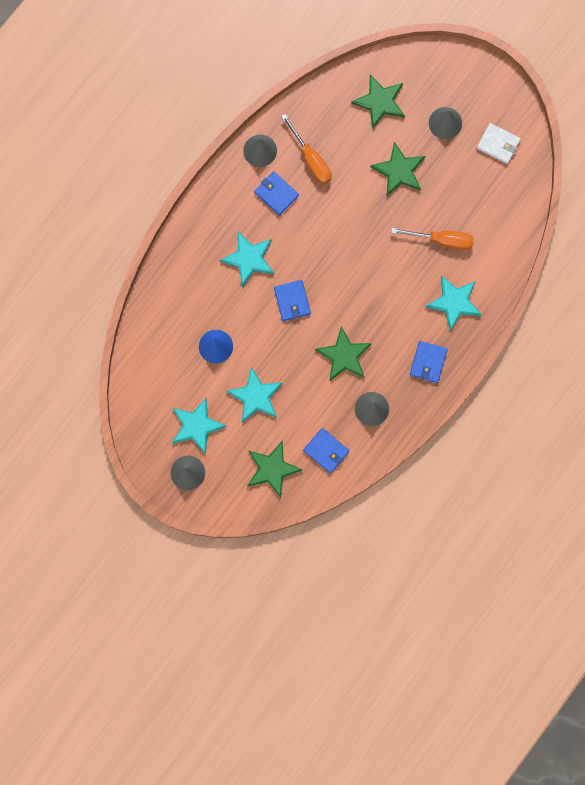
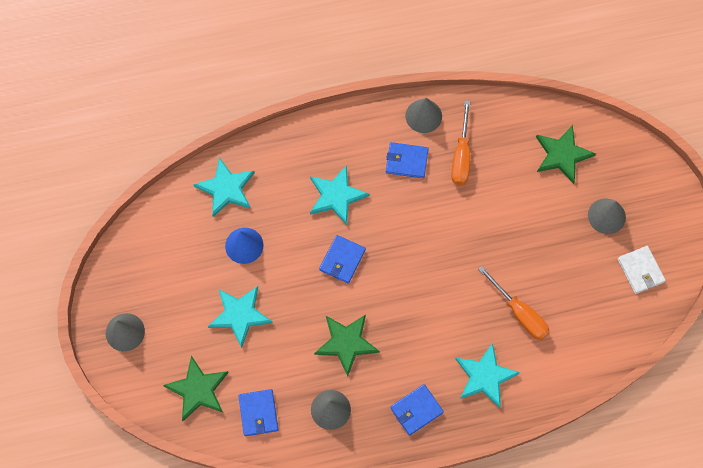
camera: 40 degrees right, 10 degrees down
(196, 426) = (168, 299): turquoise star -> turquoise star (226, 189)
(276, 194) = (406, 161): blue wallet -> blue wallet turned 75 degrees counterclockwise
(399, 170) = (531, 224): green star -> none

